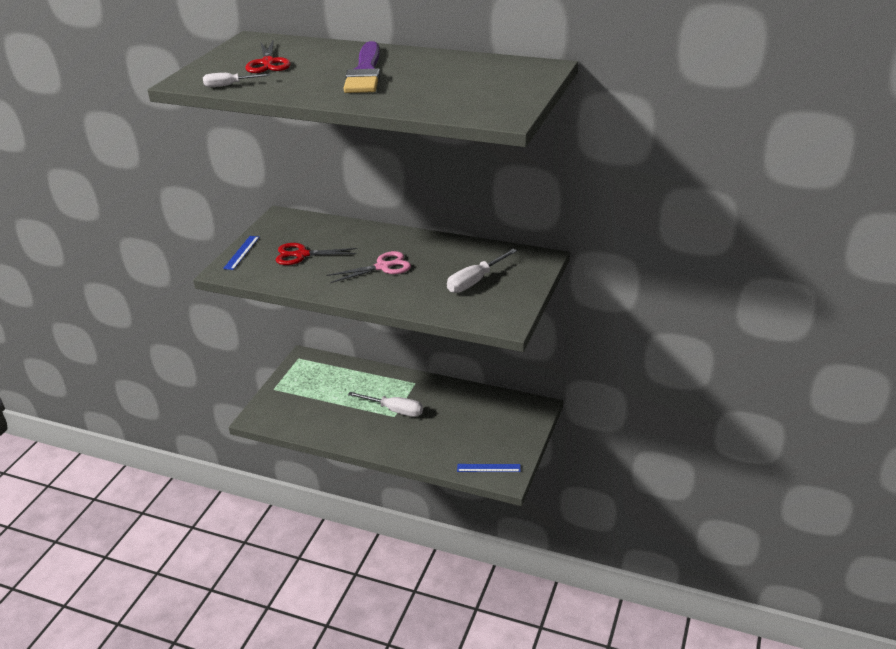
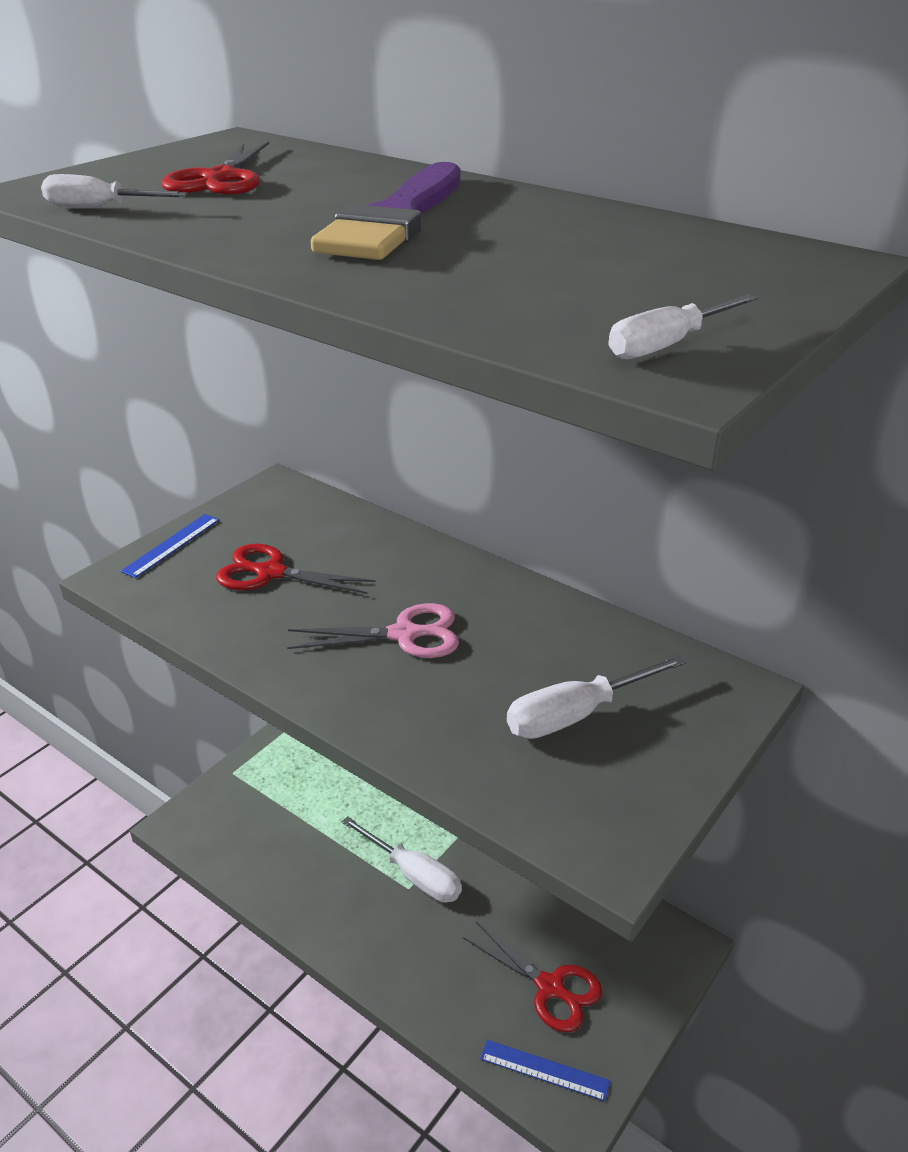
camera: 15 degrees right, 0 degrees up
(480, 438) = (550, 987): none -> red scissors
(498, 109) = (667, 345): none -> white screwdriver

